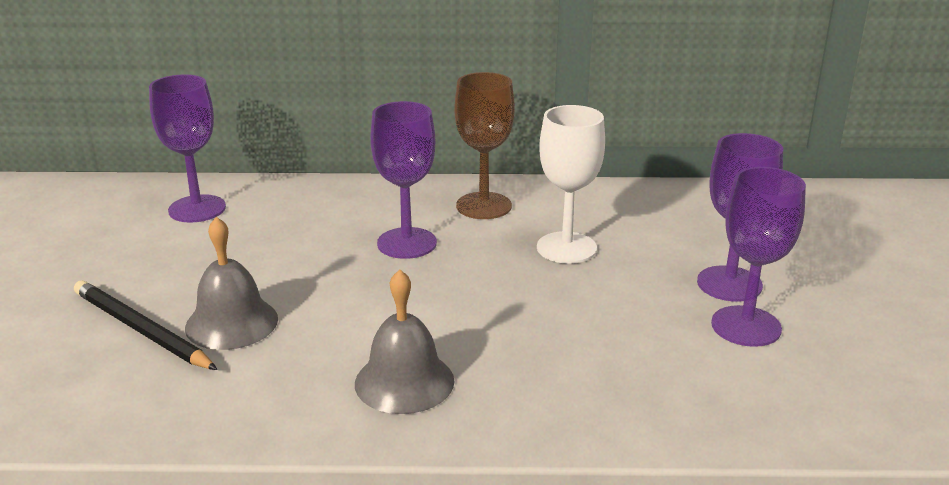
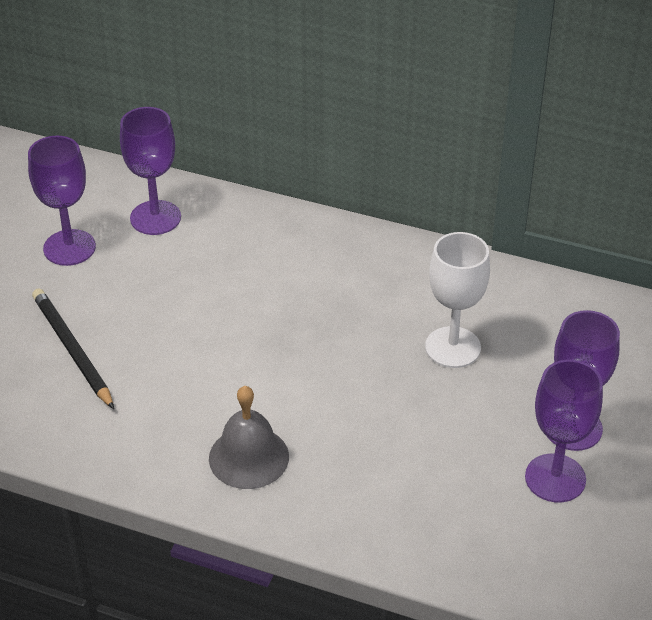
camera: 20 degrees right, 15 degrees up
(231, 323) = (141, 360): grey bell -> none
(407, 243) = (316, 306): purple goblet -> purple goblet (69, 248)
(484, 206) = (406, 275): brown goblet -> none

